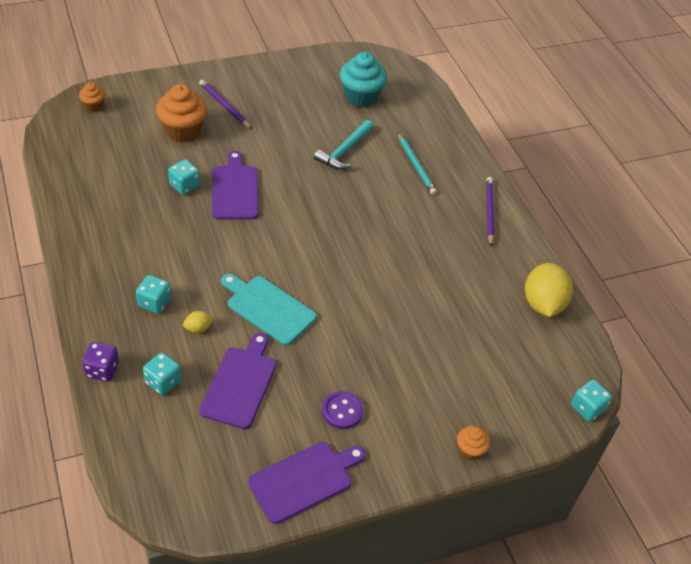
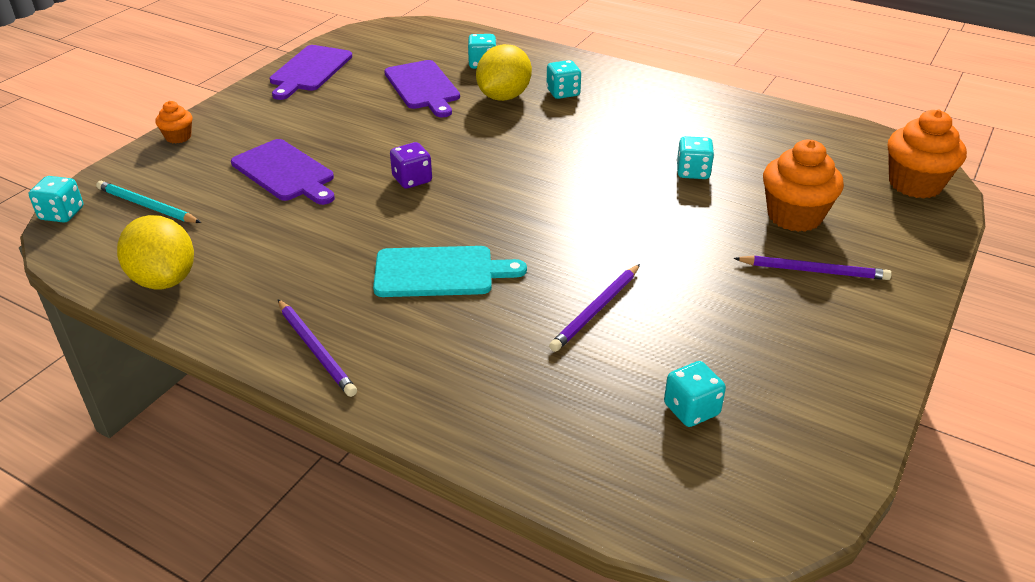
camera: 145 degrees right, 10 degrees down
(93, 106) = (915, 184): orange cupcake -> orange cupcake, size x1.92
(102, 370) = (534, 51): purple dice -> purple dice (412, 180)
(198, 328) = (504, 97): yellow lemon -> yellow lemon, size x2.24
(235, 190) = (642, 196): purple cutting board -> purple cutting board (285, 172)
(268, 308) = (466, 133): turquoise cutting board -> turquoise cutting board (440, 272)
(342, 411) = (319, 109): purple button -> none
(344, 151) = (596, 310): turquoise hammer -> purple pencil
(361, 97) = (691, 409): turquoise cupcake -> turquoise dice
(416, 165) = (482, 351): turquoise pencil -> turquoise pencil (147, 206)

